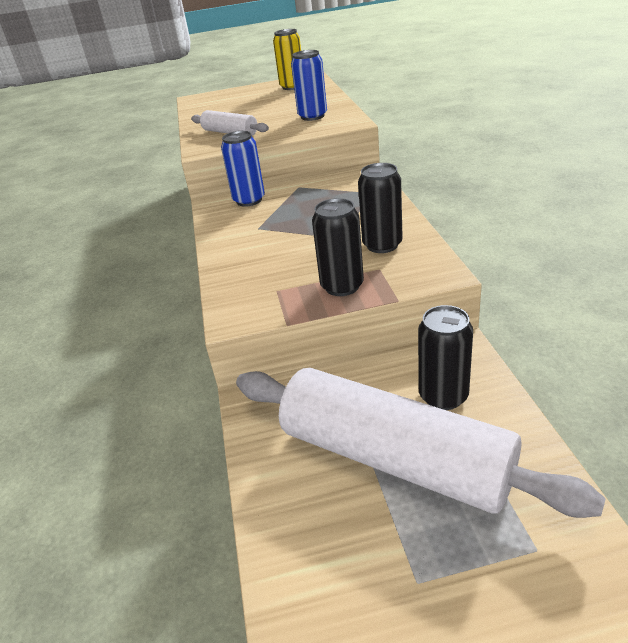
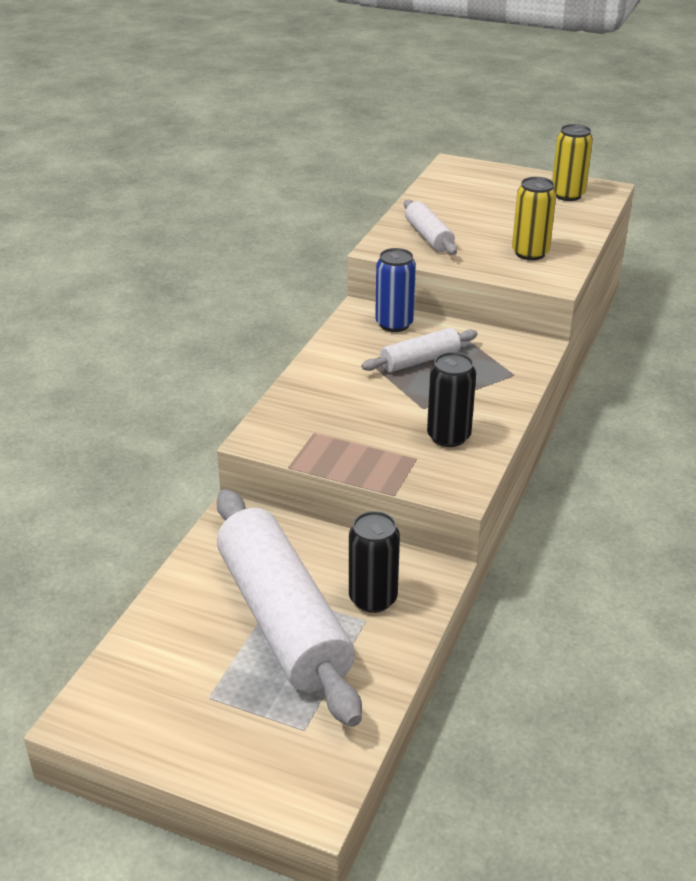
camera: 30 degrees right, 0 degrees up
(297, 212) = (420, 360): none -> white rolling pin
(312, 116) = (530, 253): blue can -> yellow can
(342, 286) = (367, 457): black can -> none

